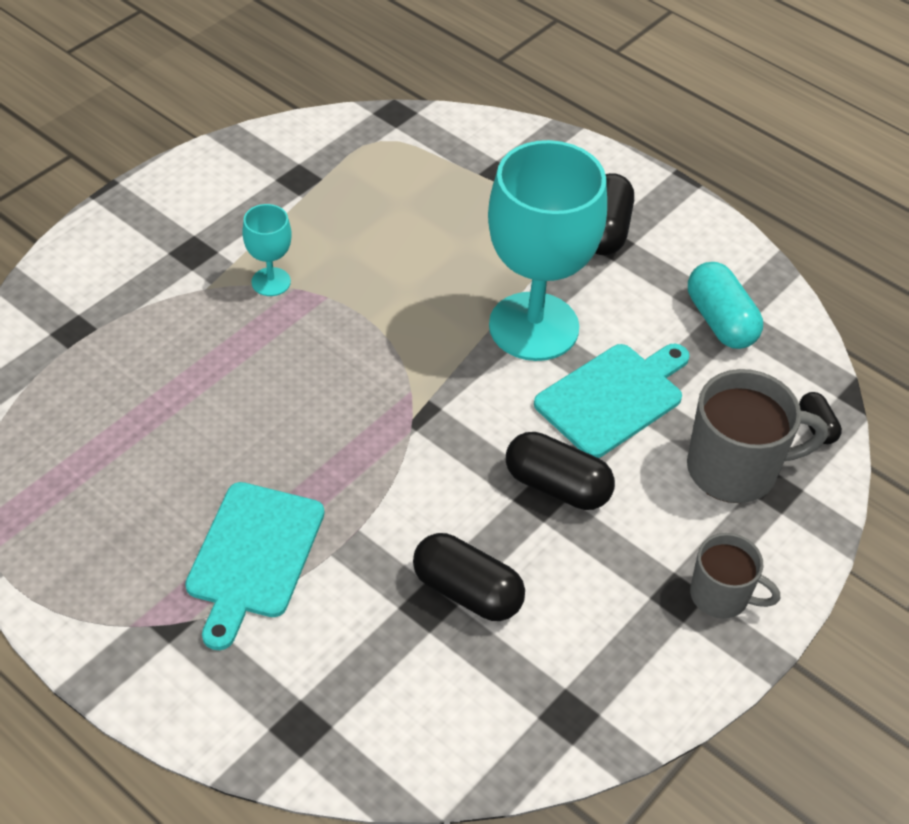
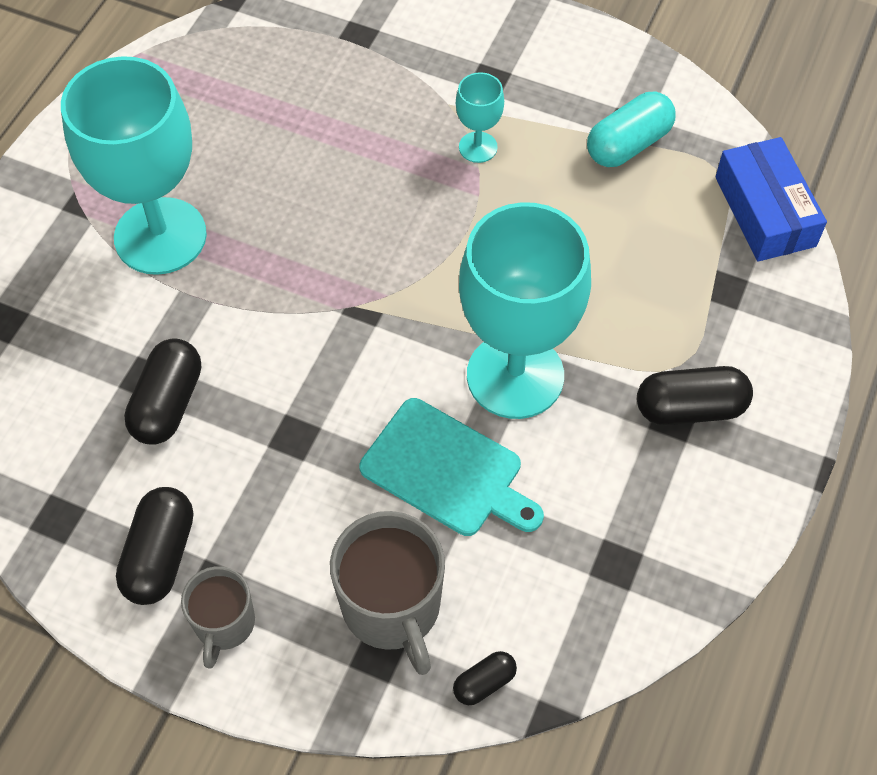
camera: 75 degrees right, 10 degrees up
(253, 556) = (160, 236): turquoise cutting board -> turquoise goblet
(434, 128) = (765, 211): none -> blue box
(557, 486) = (313, 447): black capsule -> black capsule (160, 555)
(720, 321) = (603, 553): turquoise capsule -> turquoise capsule (628, 144)

